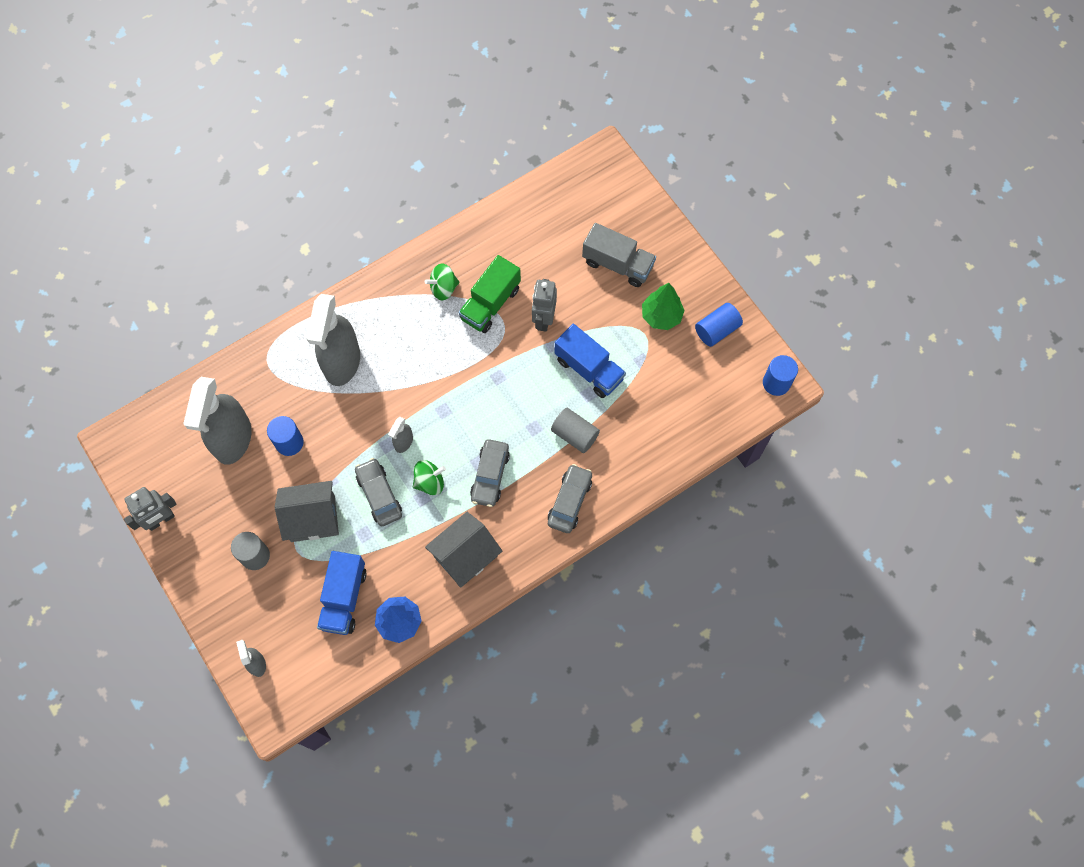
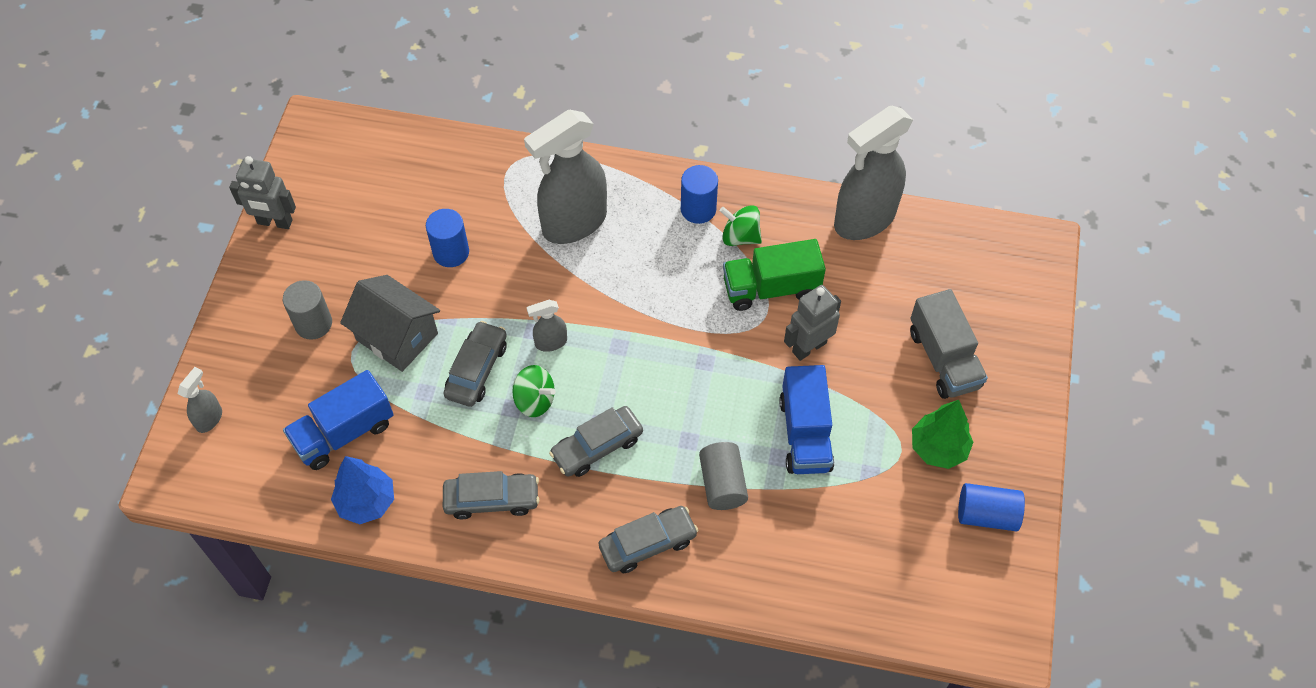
camera: 45 degrees right, 10 degrees down
(233, 439) = (407, 207): grey spray bottle -> grey spray bottle (864, 219)
(465, 556) = (492, 500): grey house -> grey car
(776, 383) = (999, 628): blue cylinder -> blue cylinder (698, 209)

